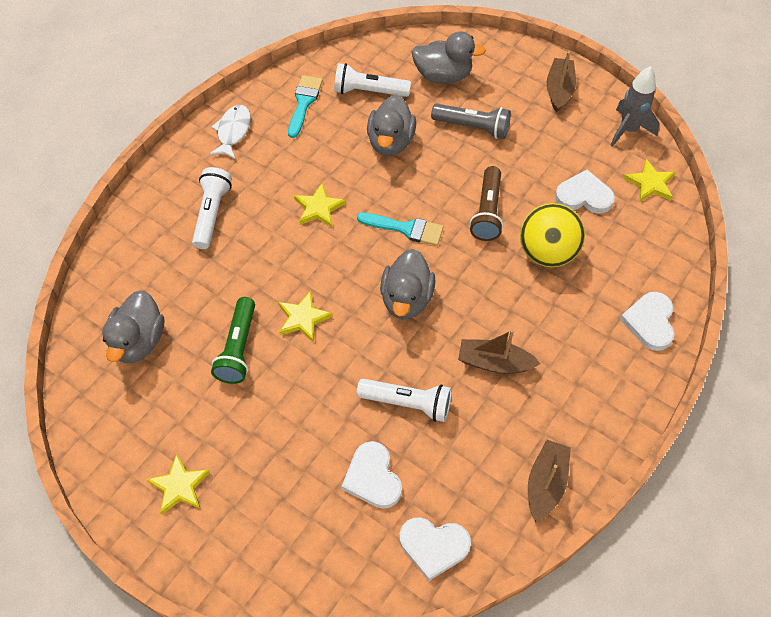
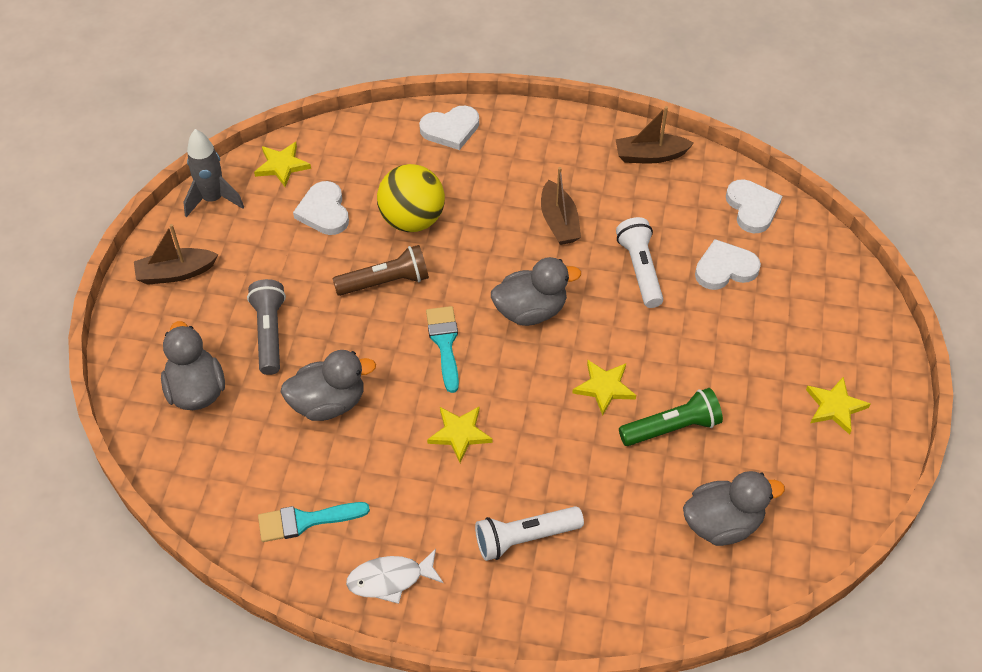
camera: 115 degrees left, 5 degrees down
(368, 91) = (255, 458): white flashlight -> none
(372, 477) = (725, 268): white heart -> white heart turned 150 degrees counterclockwise

